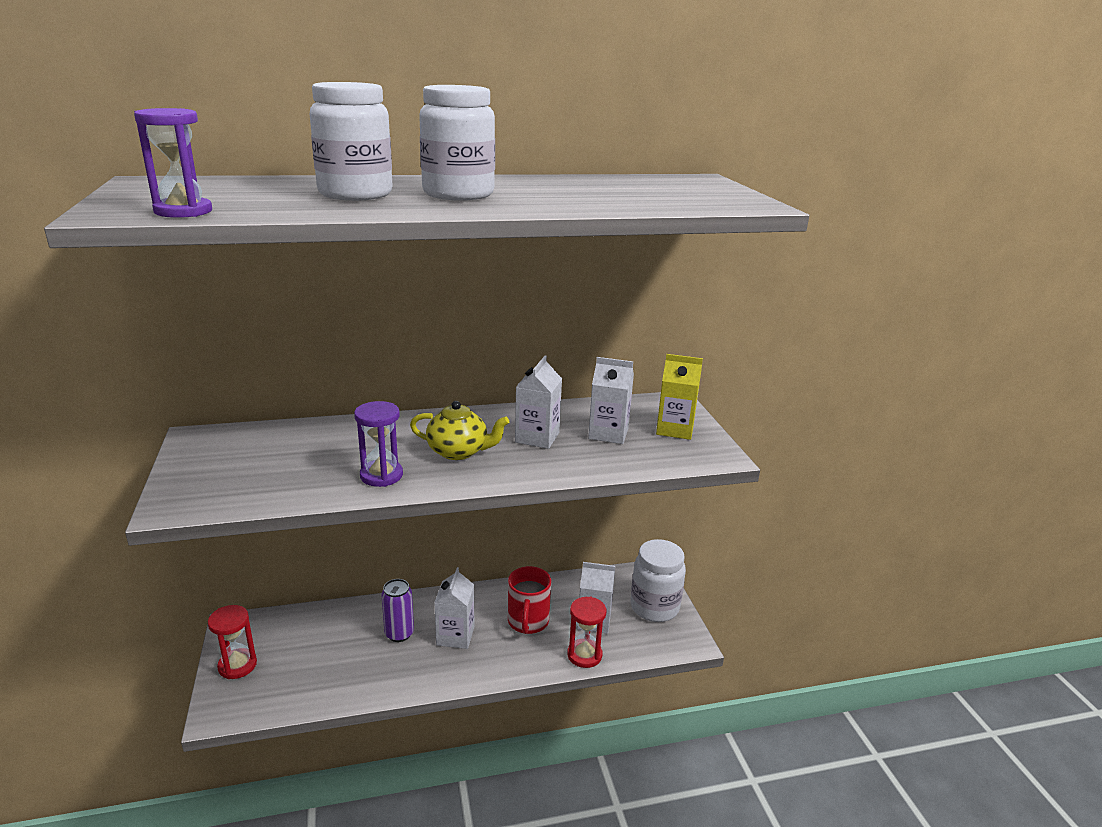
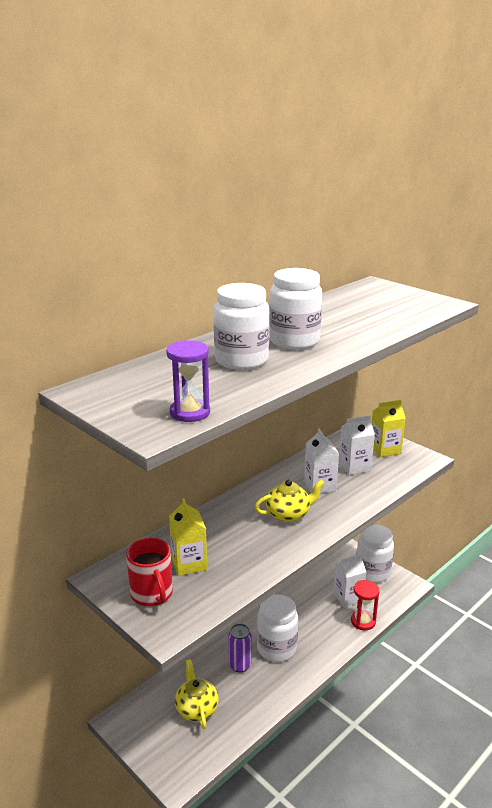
camera: 30 degrees left, 0 degrees up
(237, 665) = (153, 744): red hourglass -> none
(288, 457) = (189, 563): none -> yellow carton
(312, 654) = (196, 708): none -> yellow teapot
(381, 475) = (266, 550): purple hourglass -> none
(455, 636) = (276, 648): white carton -> white jar
(528, 622) = (311, 617): red mug -> red mug (152, 594)

